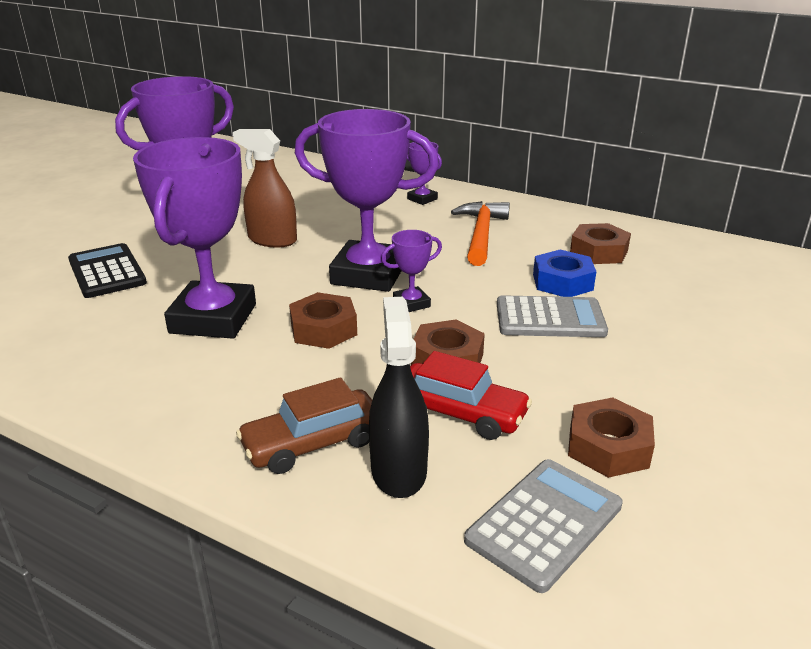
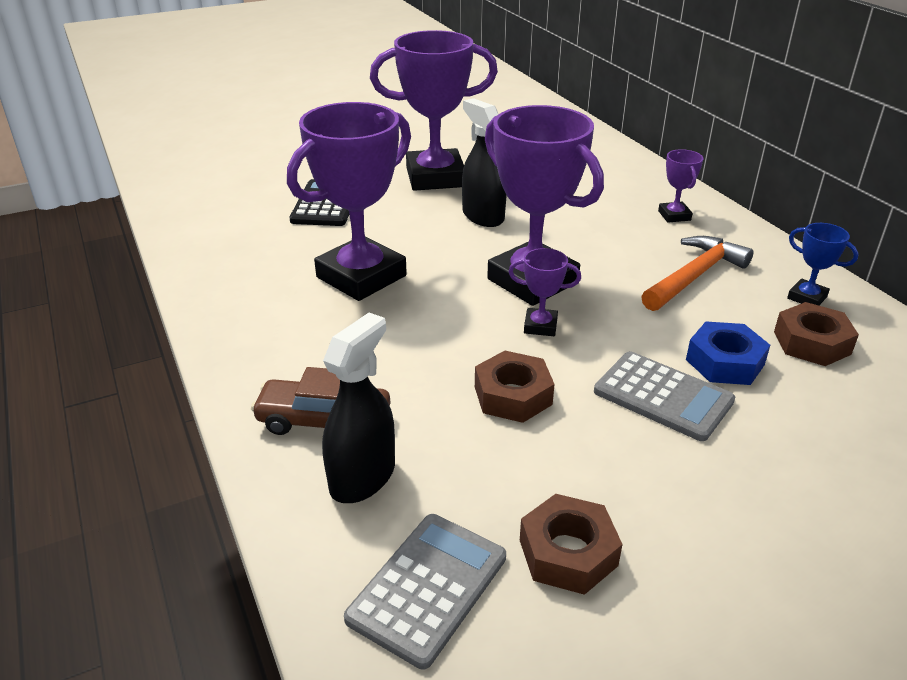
camera: 35 degrees right, 5 degrees up
(272, 240) = (483, 216): brown spray bottle -> black spray bottle
(323, 329) = (437, 321): brown nut -> none
(460, 413) = (468, 451): red car -> none
(544, 523) = (428, 588): grey calculator -> grey calculator turned 45 degrees counterclockwise
(565, 225) = (807, 297): none -> blue trophy

